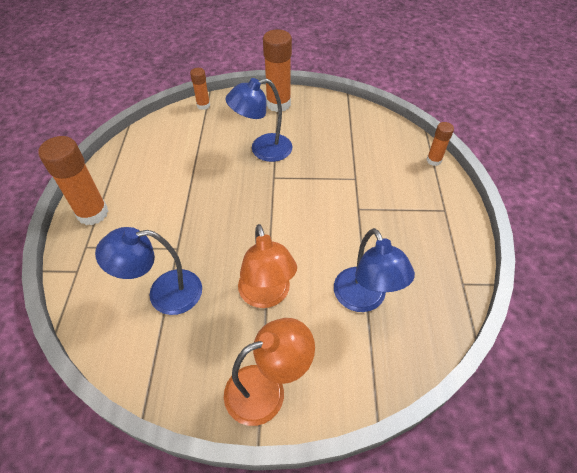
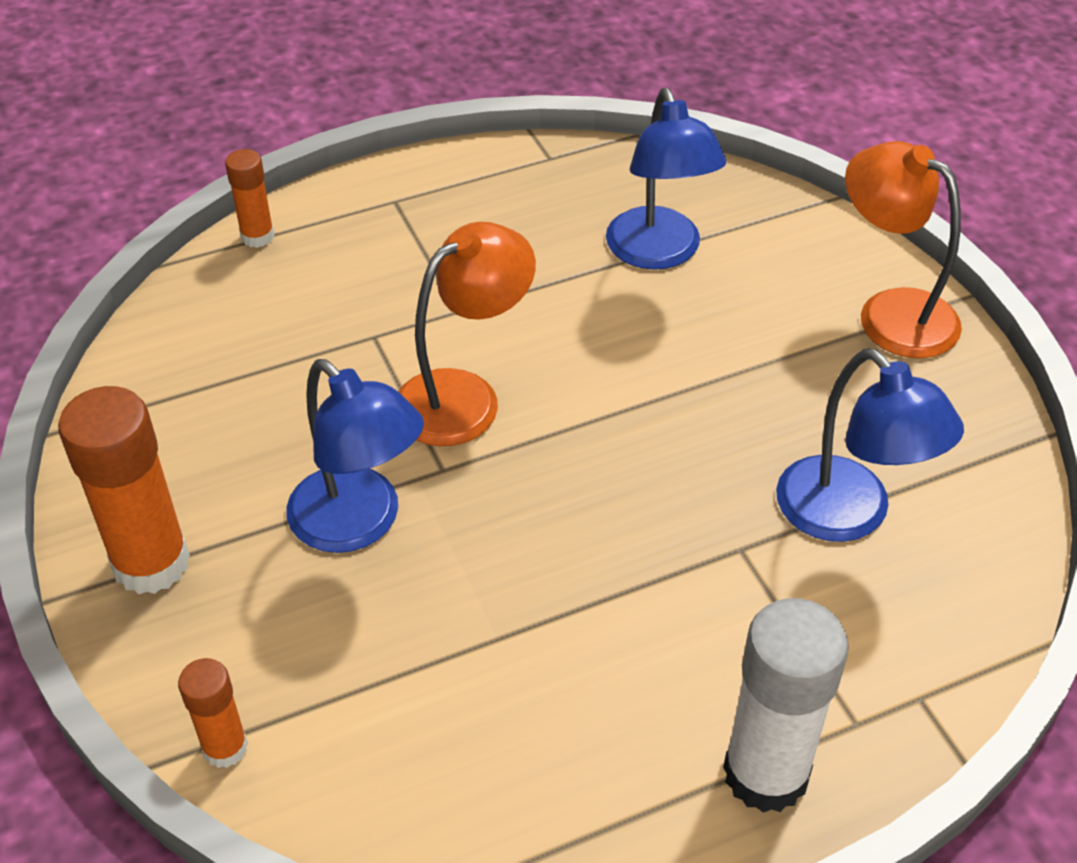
camera: 115 degrees left, 5 degrees down
(93, 213) = (765, 773): orange glue stick -> white glue stick
(266, 295) = (741, 370): orange lamp -> orange lamp (464, 396)
(364, 299) = (658, 253): blue lamp -> blue lamp turned 120 degrees clockwise

